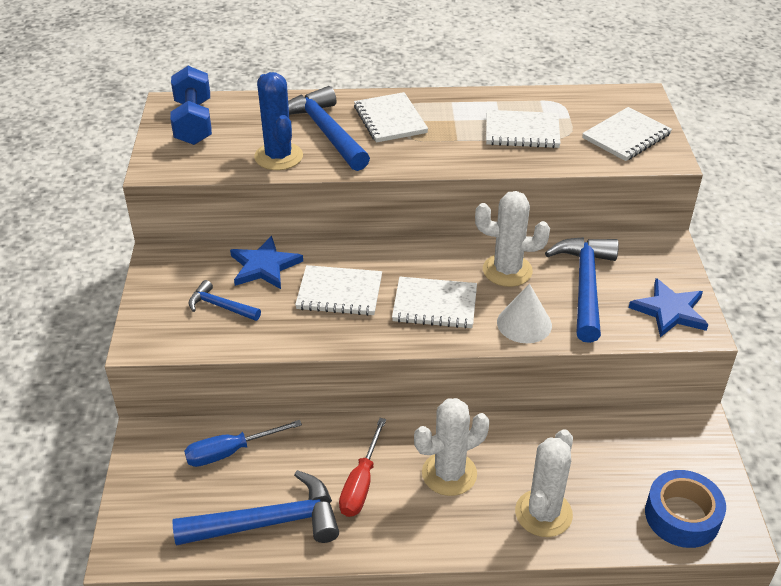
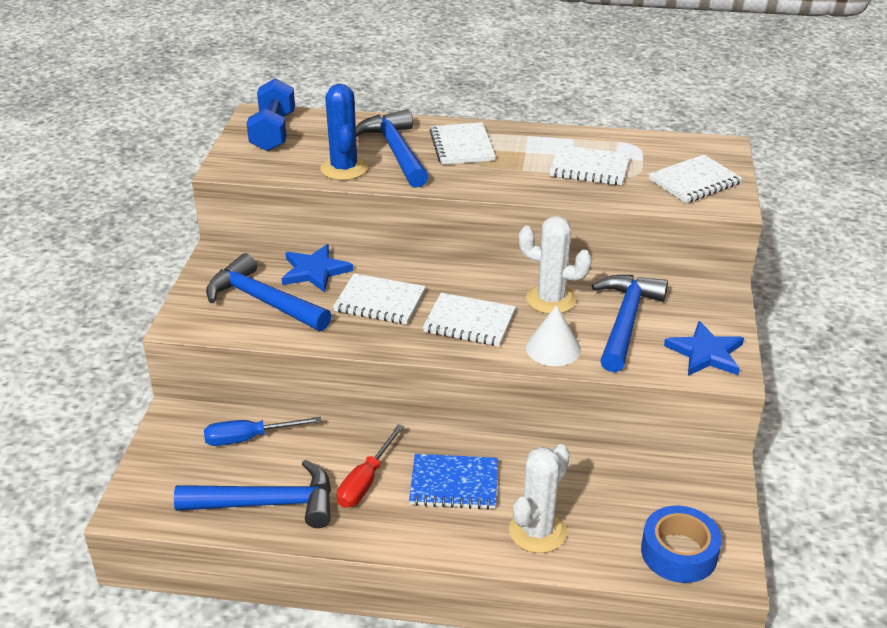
camera: 10 degrees right, 5 degrees down
(221, 306) = (263, 301): blue hammer -> blue hammer, size x1.88
(449, 474) = (454, 484): white cactus -> blue notebook

